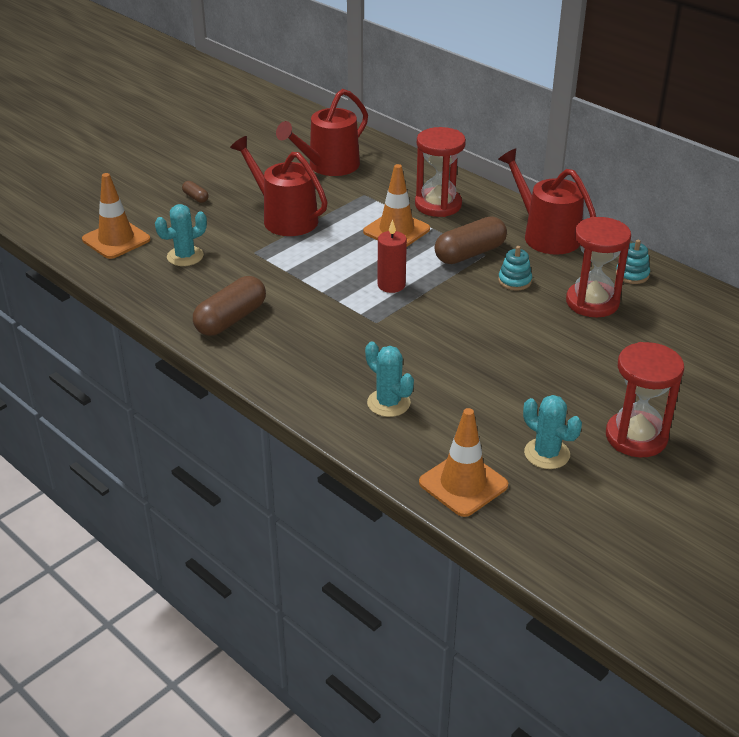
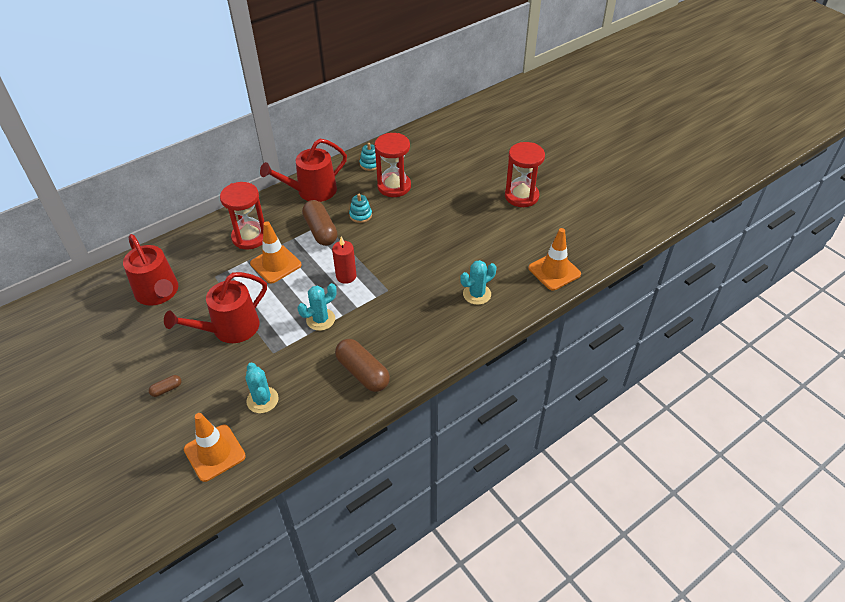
camera: 80 degrees left, 10 degrees up
(547, 454) = (532, 233): turquoise cactus -> turquoise cactus (320, 319)

